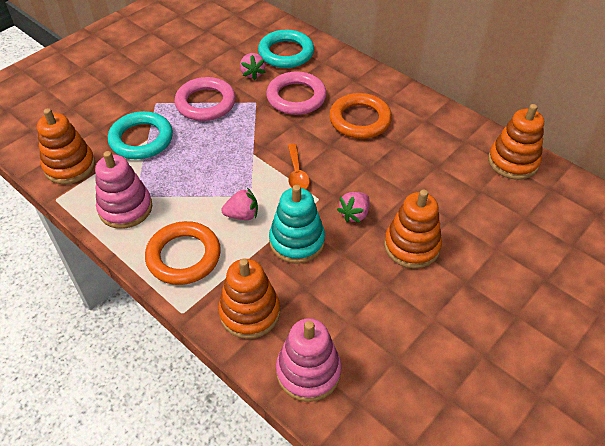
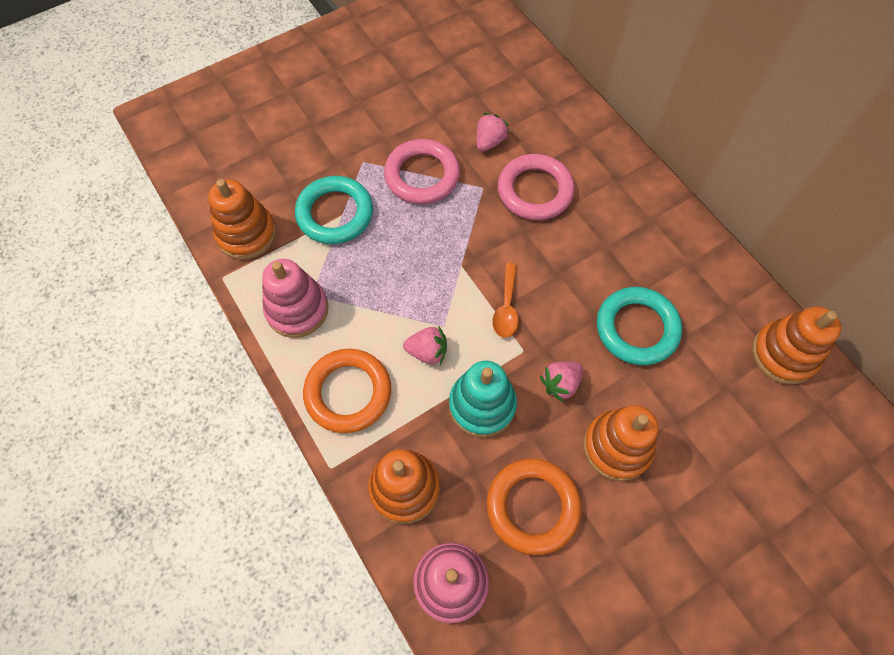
camera: 15 degrees right, 15 degrees up
(252, 73) = (489, 142): pink strawberry -> pink strawberry turned 150 degrees counterclockwise
(286, 53) = (539, 117): turquoise ring -> turquoise ring (637, 328)
(360, 120) = (605, 244): orange ring -> orange ring (532, 507)

